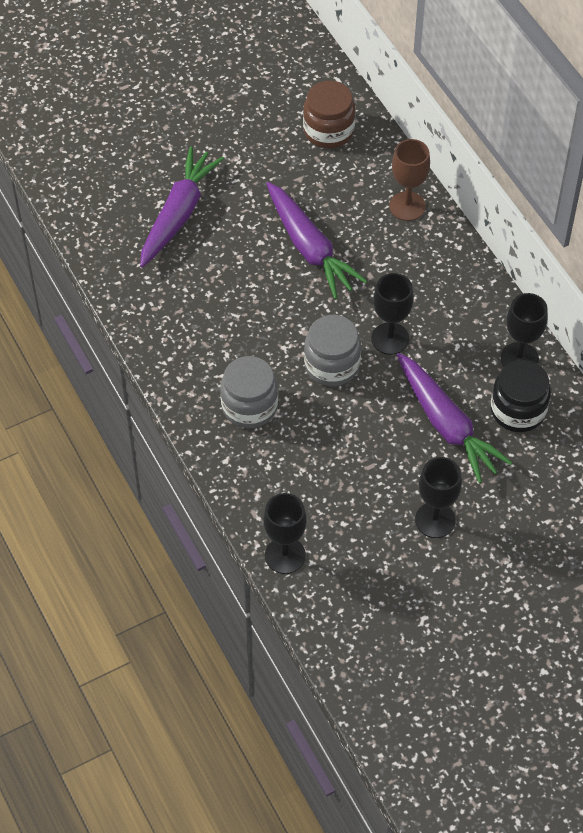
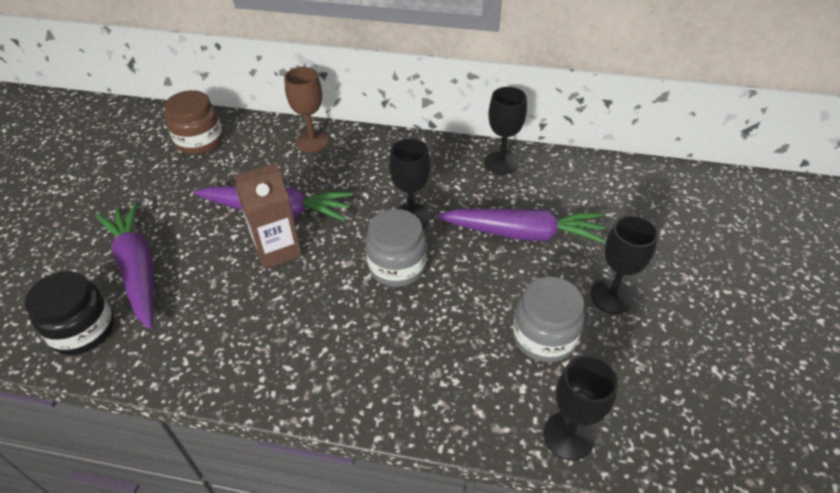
camera: 50 degrees left, 10 degrees down
(249, 406) = (378, 350): grey jar -> grey jar (544, 337)
(274, 279) = (277, 250): none -> brown carton
(518, 410) = (546, 189): black jar -> black jar (83, 330)

